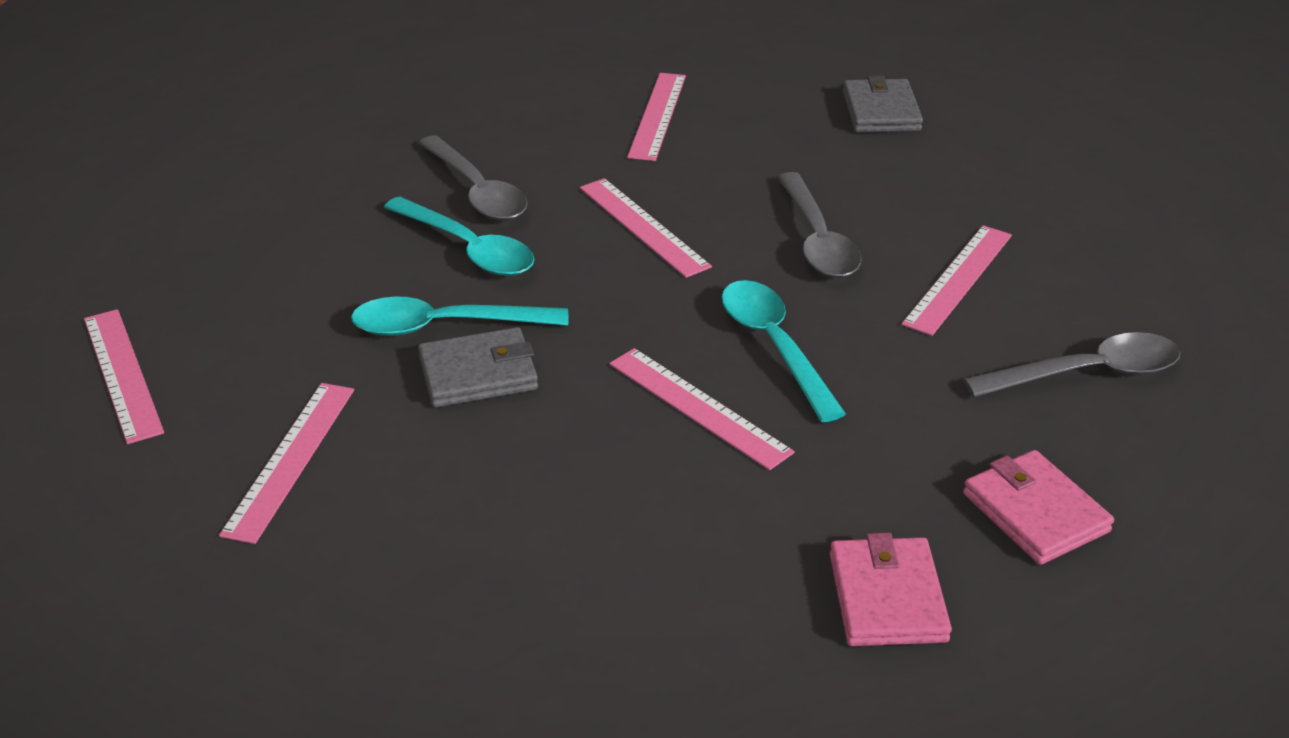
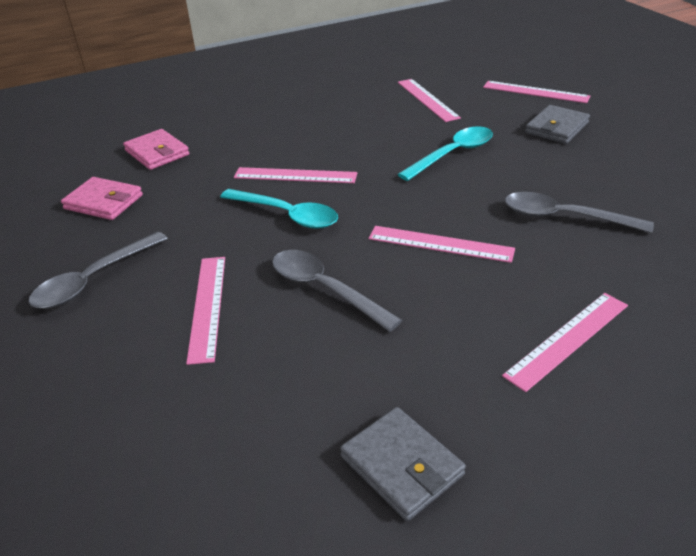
camera: 145 degrees right, 0 degrees up
(468, 249) = (507, 187): turquoise spoon -> none
(478, 373) = (408, 146): grey wallet -> grey wallet (556, 128)
(657, 115) = (568, 339): pink ruler -> pink ruler turned 75 degrees clockwise

